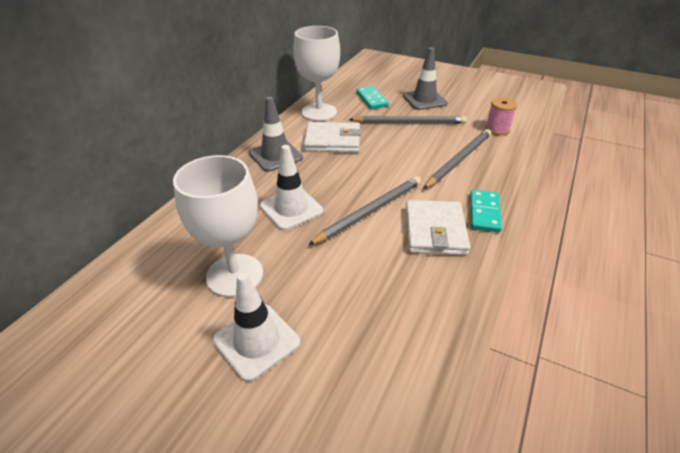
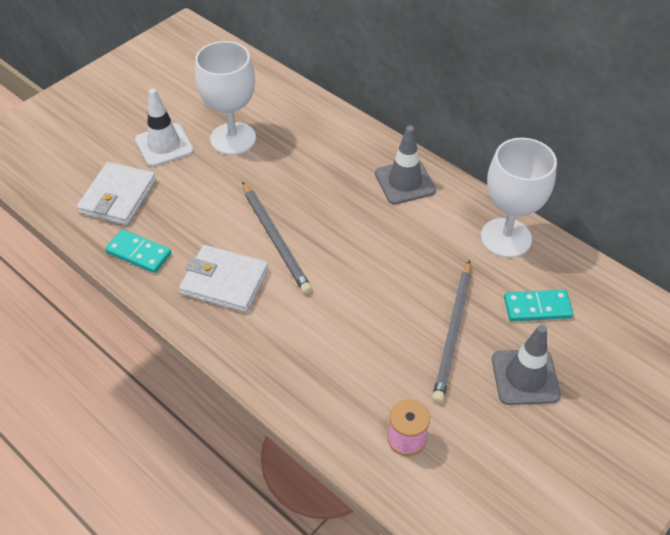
camera: 105 degrees right, 10 degrees up
(291, 209) = (303, 182): white traffic cone -> none
(332, 141) = (424, 237): white wallet -> white wallet (118, 197)
(459, 160) = (341, 354): grey pencil -> none
(484, 213) = (233, 335): turquoise domino -> turquoise domino (138, 253)

